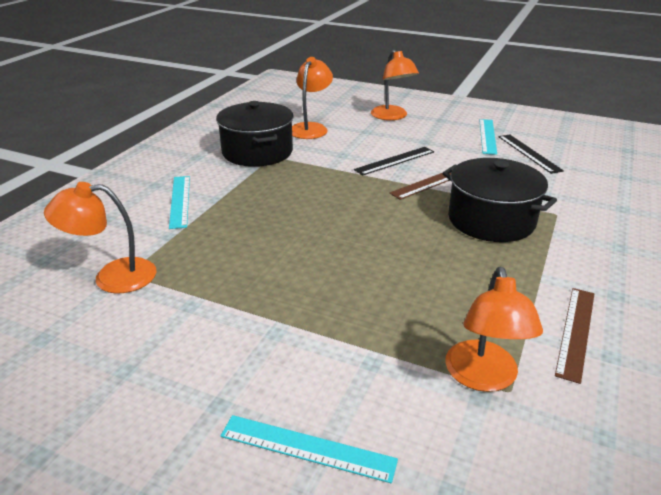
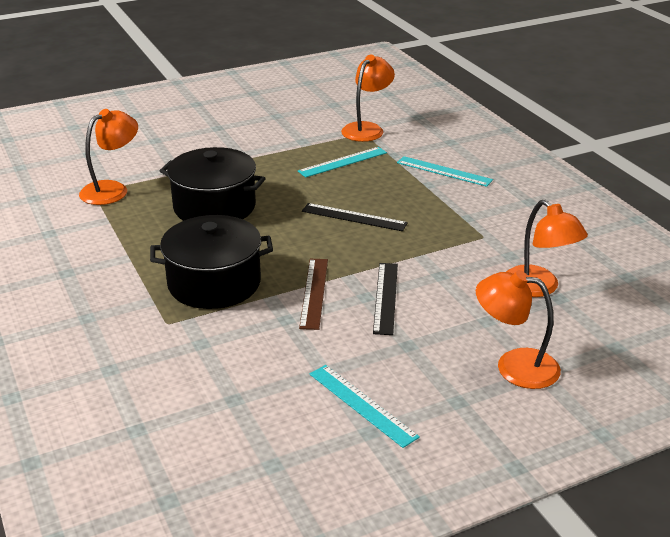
camera: 130 degrees right, 0 degrees up
(257, 152) = (504, 233): black pot -> black pot (214, 207)
(307, 448) = (161, 136): turquoise ruler -> turquoise ruler (343, 162)
(483, 378) = (112, 189): orange lamp -> orange lamp turned 90 degrees clockwise
(529, 153) = (279, 402): black ruler -> black ruler (354, 217)
(576, 332) = (79, 235): brown ruler -> none

